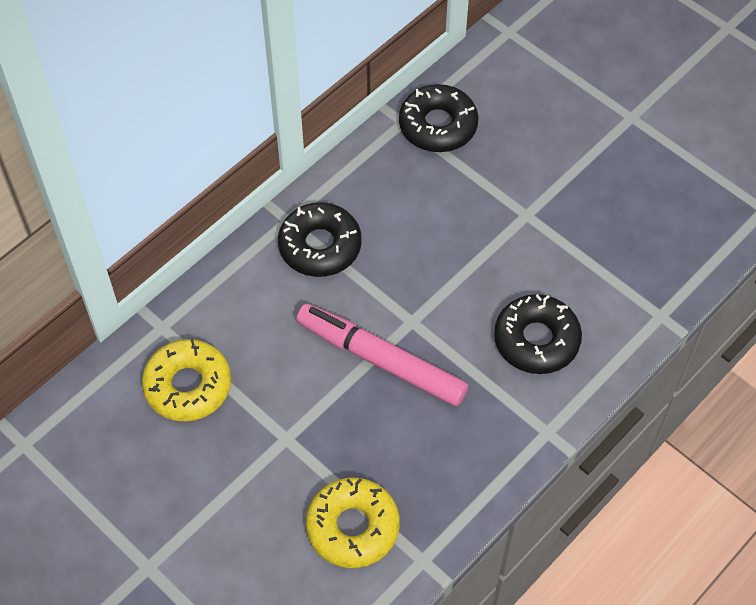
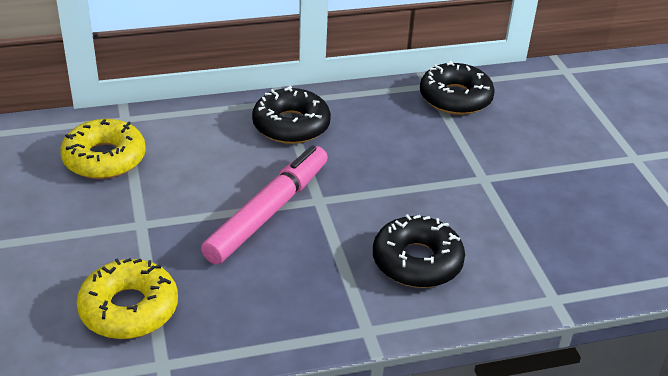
camera: 30 degrees right, 20 degrees down
(381, 360) = (268, 212): pink marker -> pink marker turned 60 degrees clockwise

